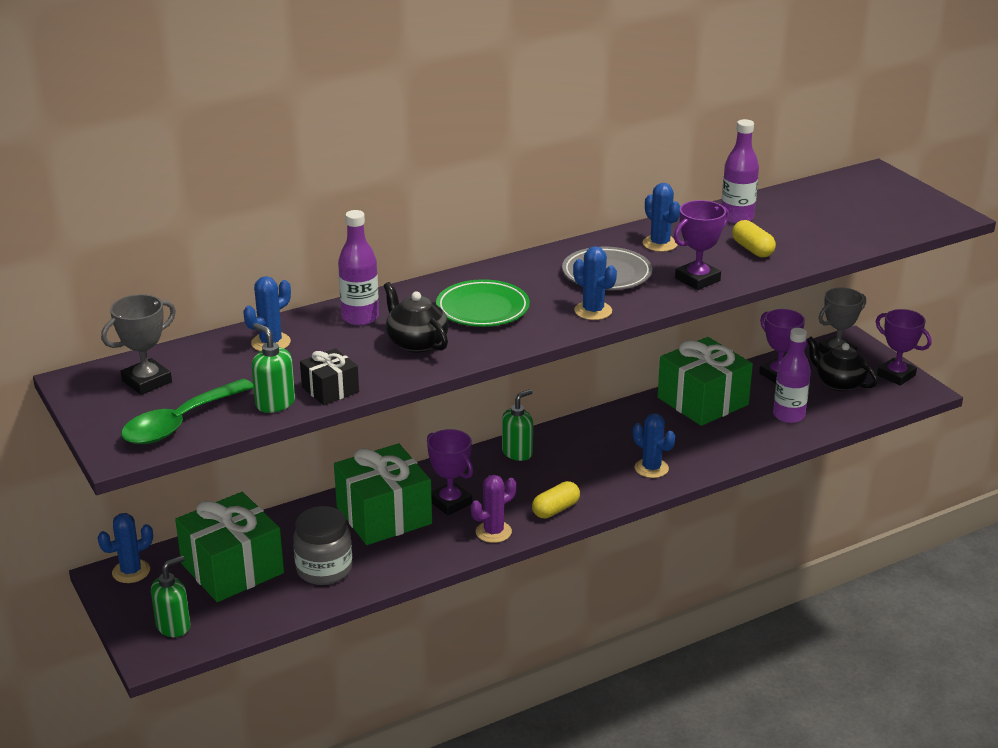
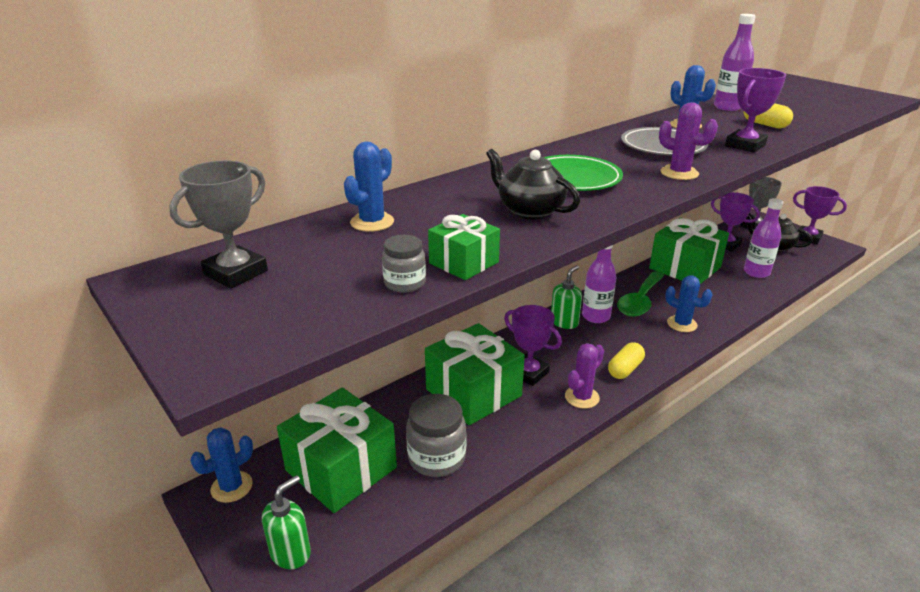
camera: 10 degrees left, 0 degrees up
(180, 422) = (290, 317): green spoon -> green spoon (640, 301)
(275, 403) = (404, 283): green soap dispenser -> grey jar
(330, 390) = (464, 263): black gift -> green gift
(360, 317) = (456, 194): purple bottle -> purple bottle (596, 316)
(593, 311) = (679, 173): blue cactus -> purple cactus

